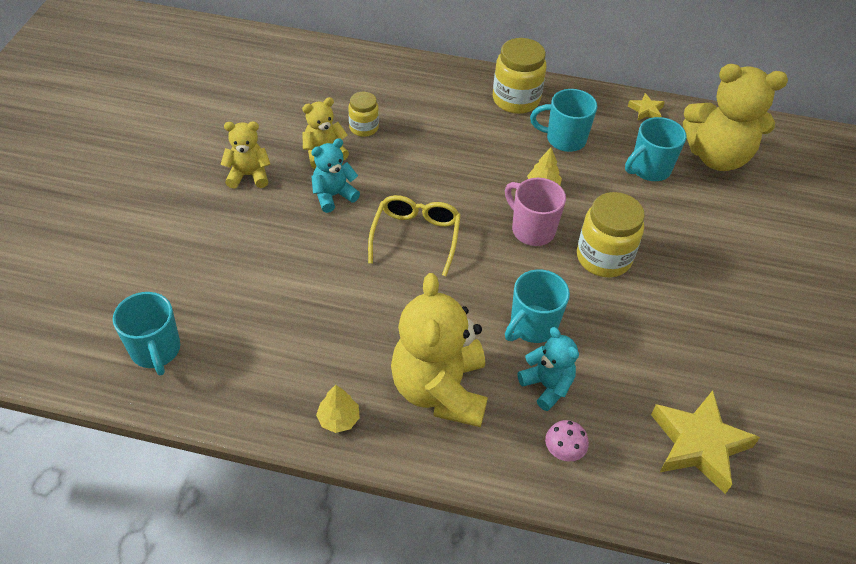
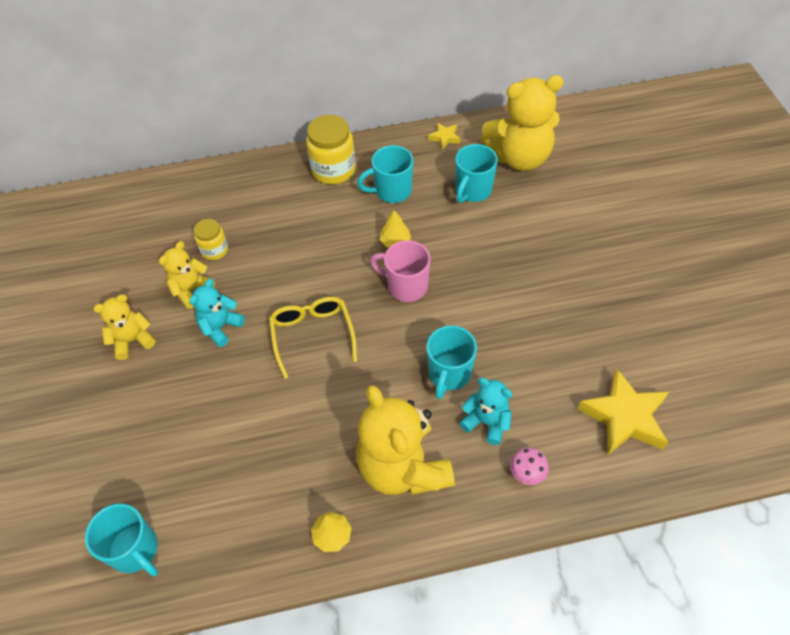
camera: 20 degrees left, 5 degrees up
(603, 258) = (475, 286): yellow jar -> none

